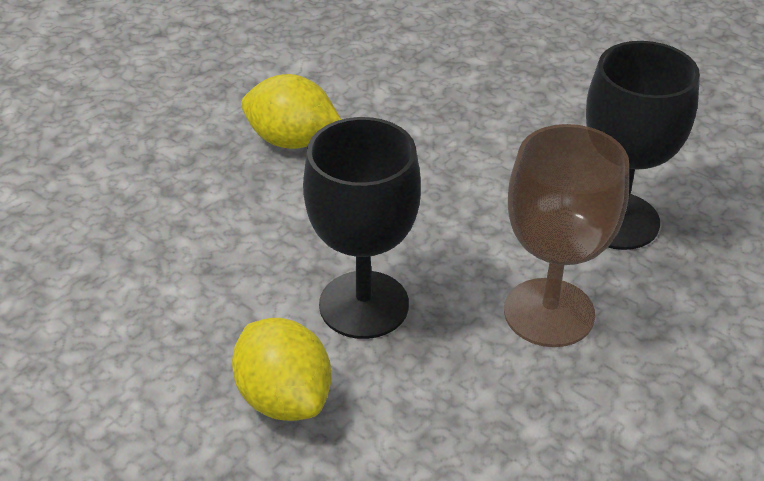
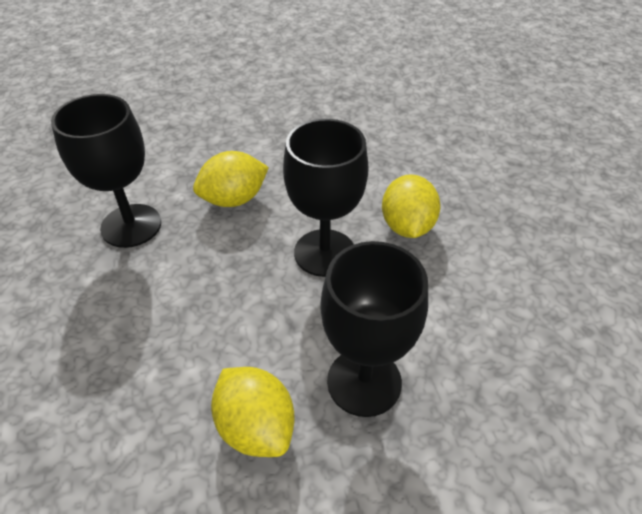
camera: 145 degrees left, 5 degrees up
(221, 208) = (364, 382): none -> black goblet
(549, 312) = (234, 199): brown goblet -> yellow lemon

